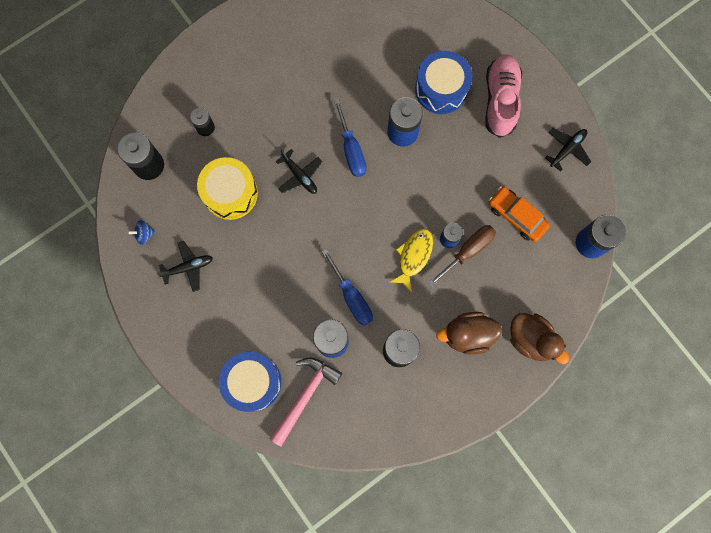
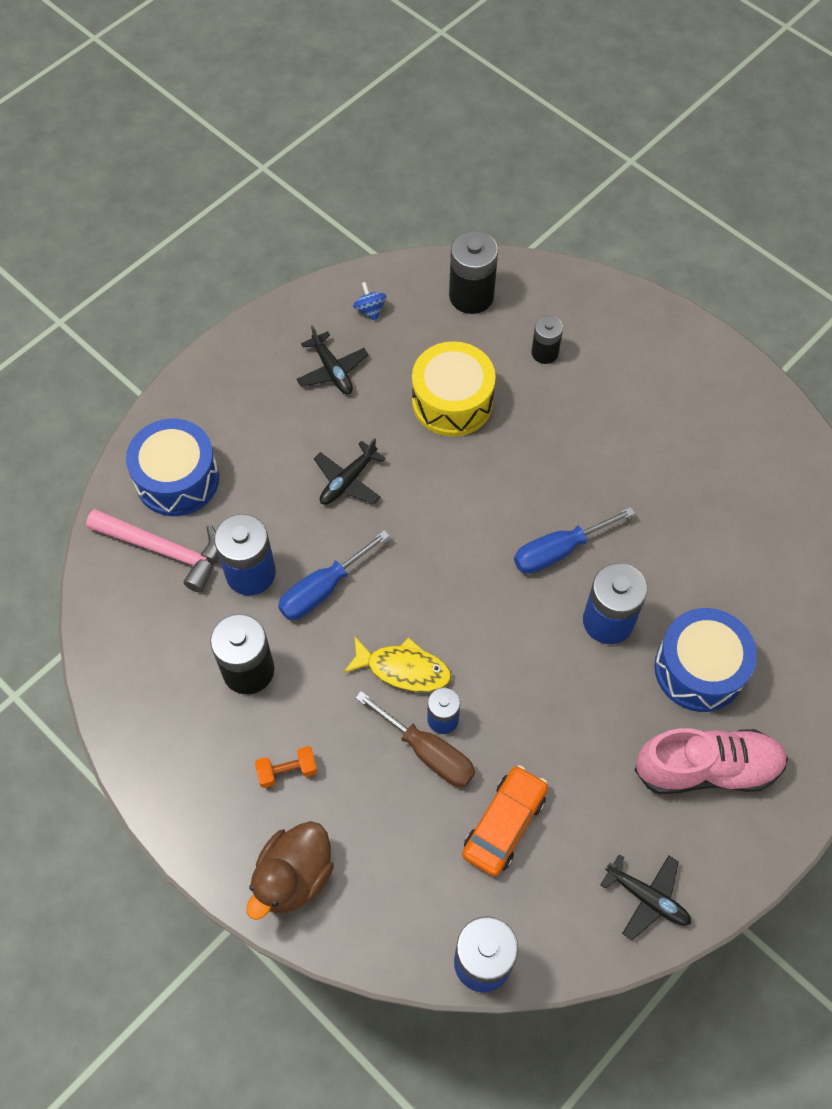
camera: 80 degrees right, 15 degrees down
(300, 176) = (500, 486): black plane -> black plane (348, 481)
(467, 335) = (287, 771): brown duck -> orange dumbbell

